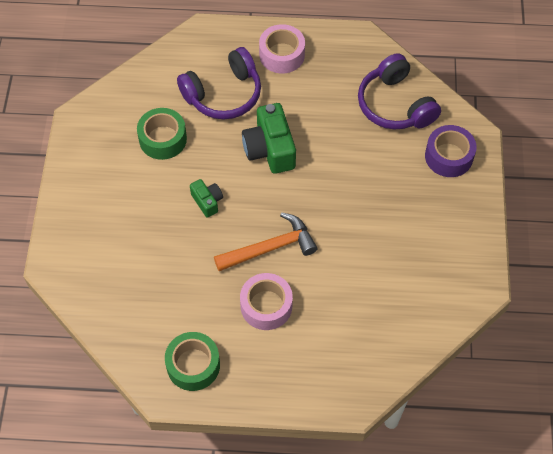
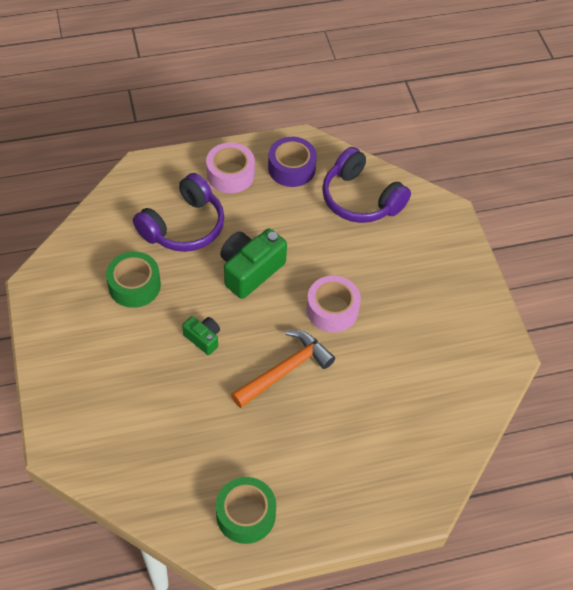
camera: 20 degrees left, 5 degrees down
(266, 306) = (301, 431): pink tape -> pink tape (332, 310)
(270, 149) = (250, 270): green camera -> green camera turned 75 degrees clockwise
(448, 156) = (430, 237): purple tape -> purple tape (291, 168)

